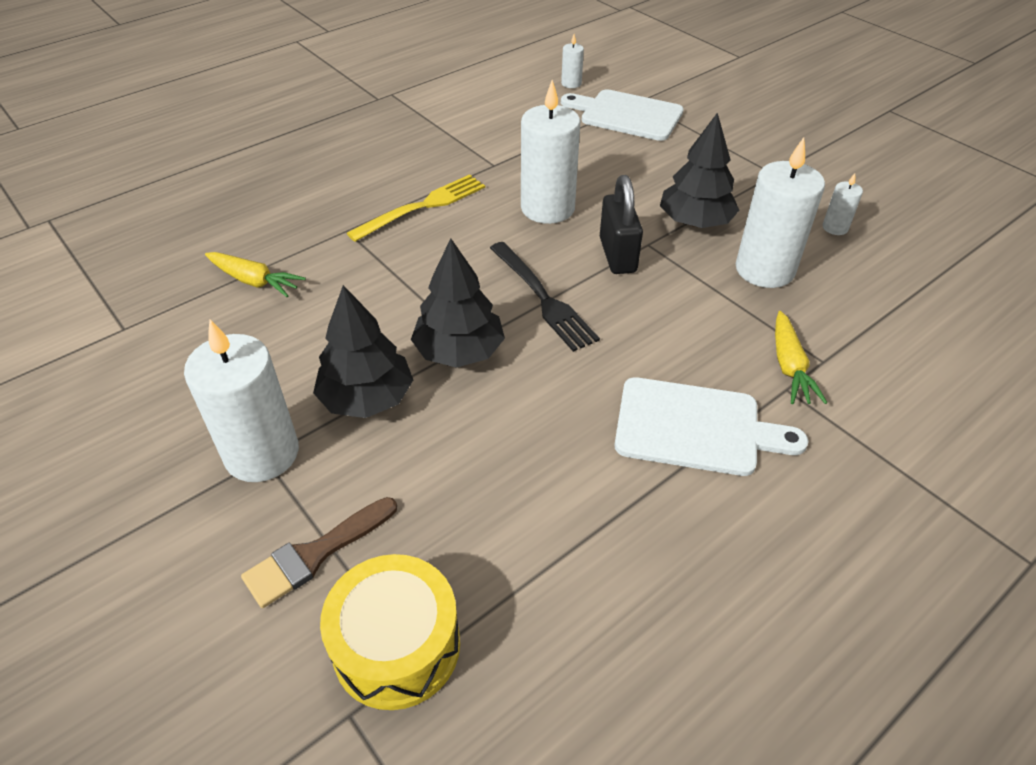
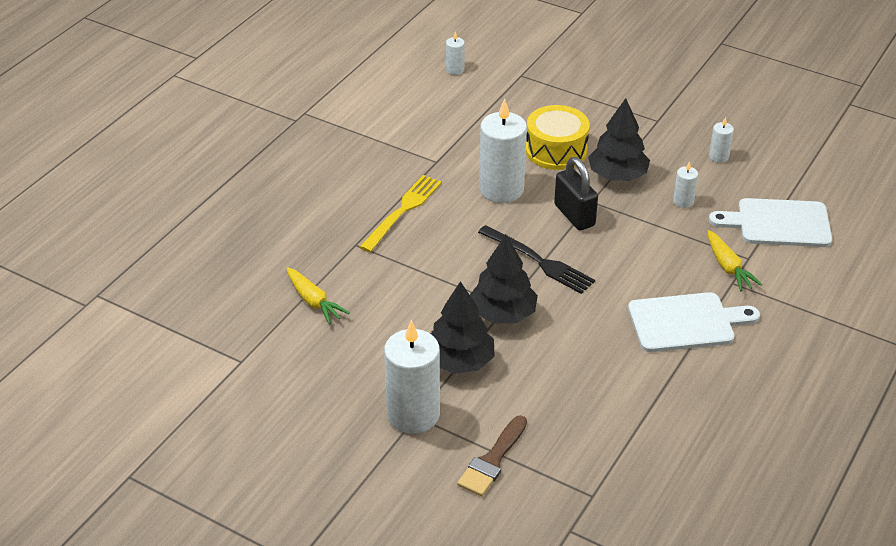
camera: 20 degrees left, 5 degrees down
(254, 281) = (314, 301): yellow carrot -> yellow carrot turned 45 degrees clockwise
(396, 646) = (574, 491): yellow drum -> yellow drum (556, 150)
(627, 115) = (518, 91): white cutting board -> white cutting board (778, 223)
(764, 269) = (683, 201): white candle -> white candle, size x0.46

